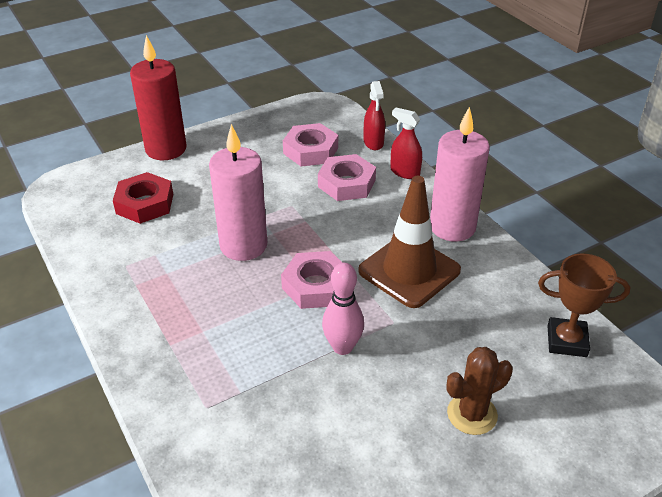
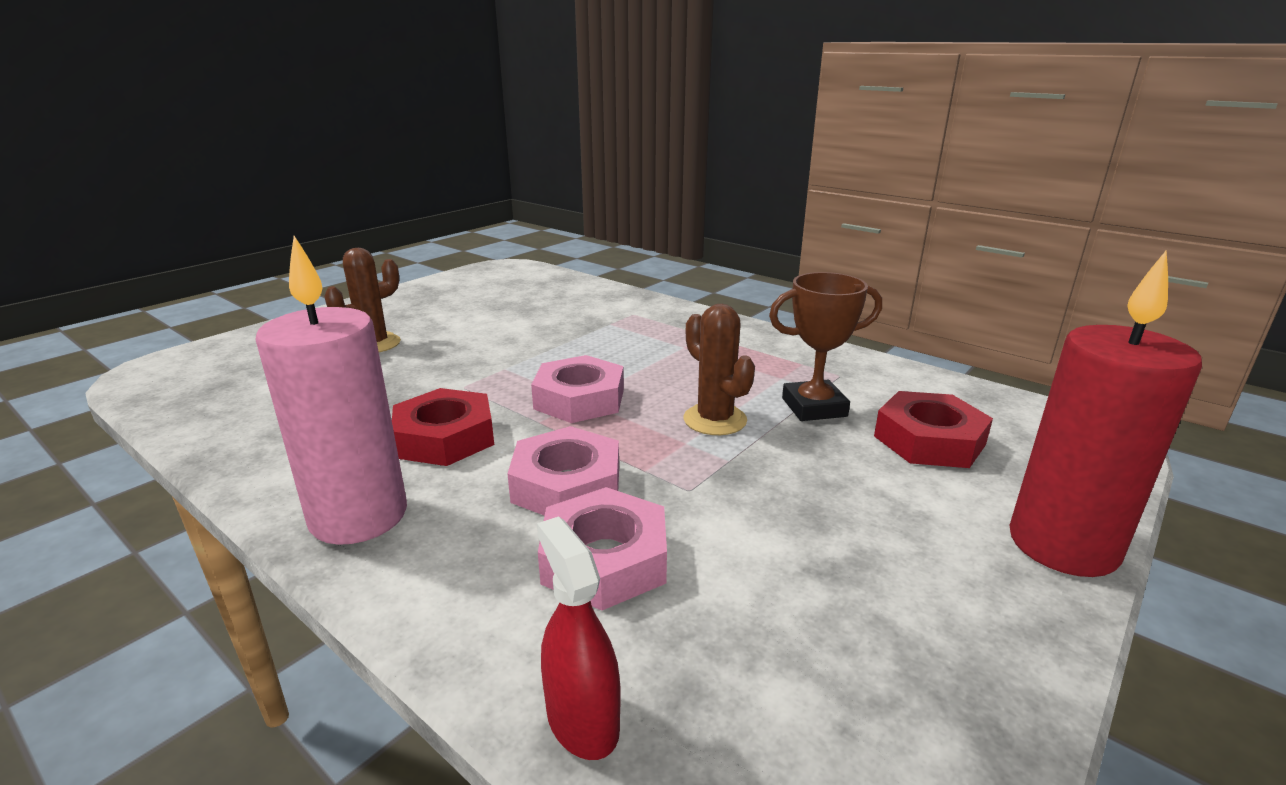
camera: 160 degrees right, 15 degrees down
(243, 245) = (715, 420): pink candle -> brown cactus
(310, 150) = (745, 633): pink nut -> pink nut (566, 484)
(342, 347) = (521, 360): pink bowling pin -> none
(405, 172) = (468, 627): red spray bottle -> none
(409, 271) = (445, 437): brown traffic cone -> red nut
(567, 341) = (225, 407): brown trophy -> brown trophy (814, 407)

